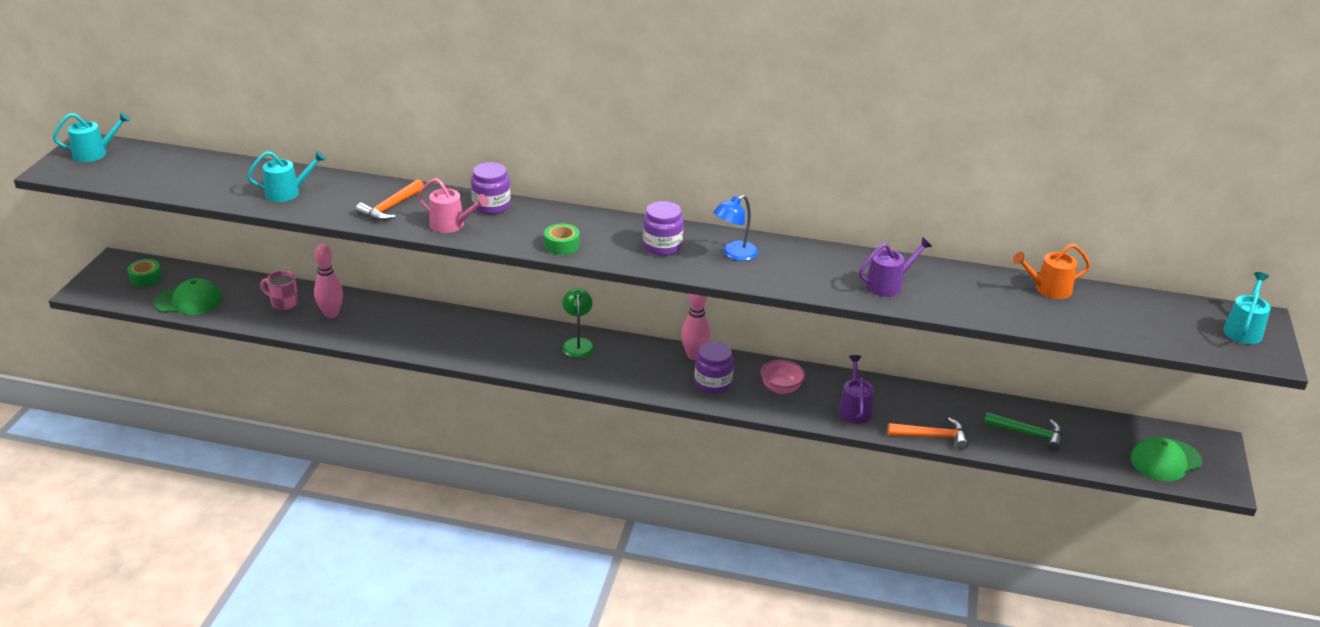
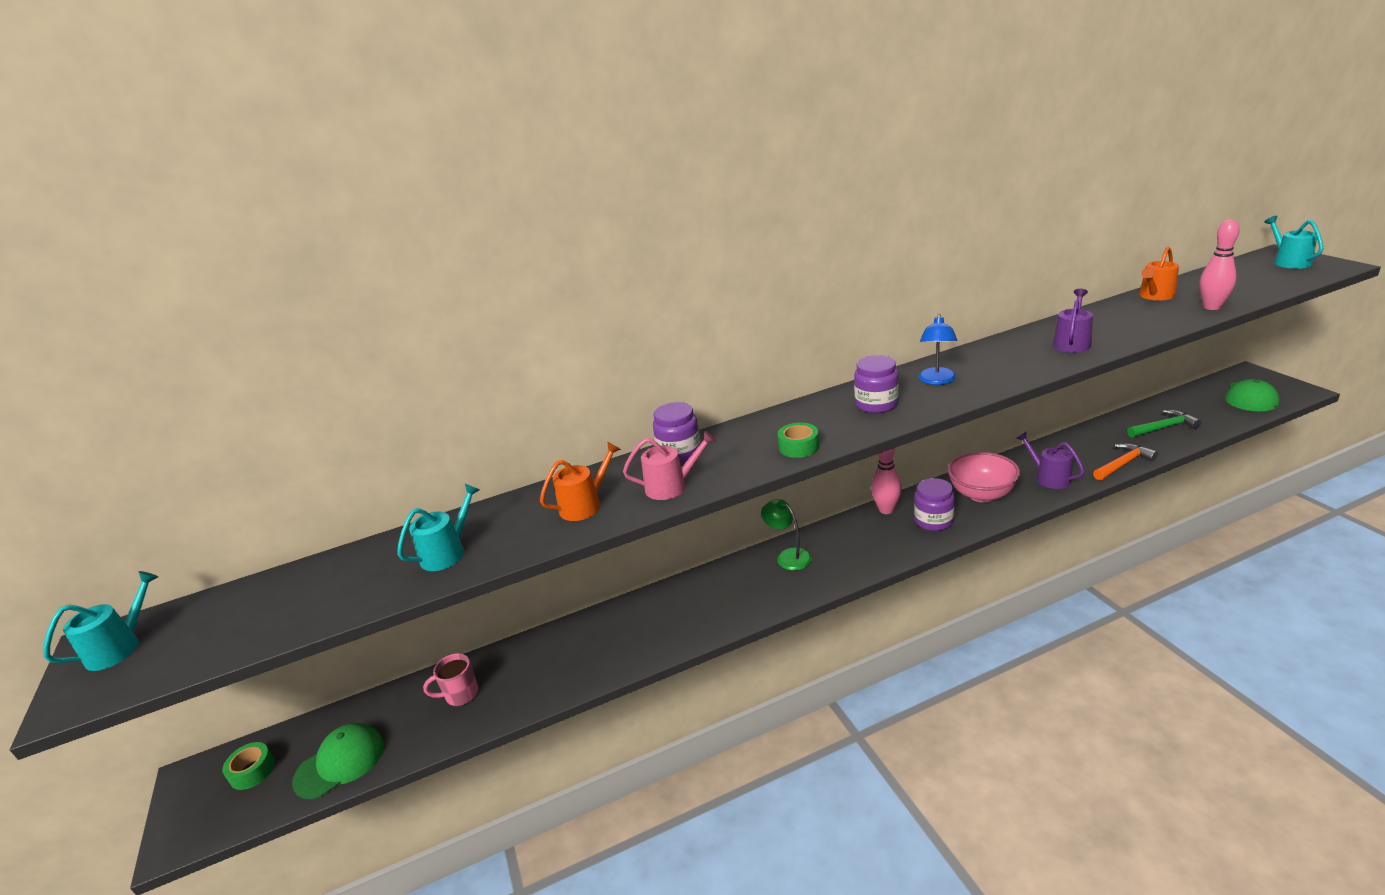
camera: 30 degrees left, 5 degrees down
(331, 314) = (526, 672): pink bowling pin -> pink bowling pin (1212, 307)
(390, 207) = (585, 505): orange hammer -> orange watering can
(781, 388) = (981, 494): pink bowl -> pink bowl, size x1.56

